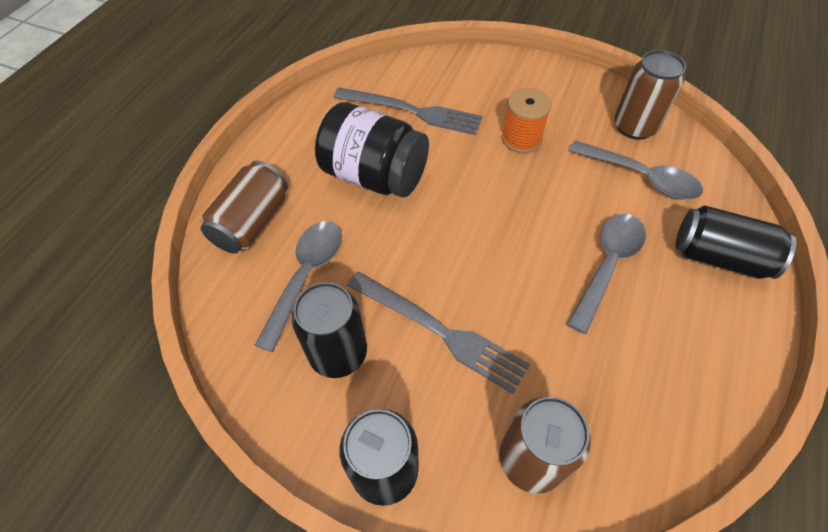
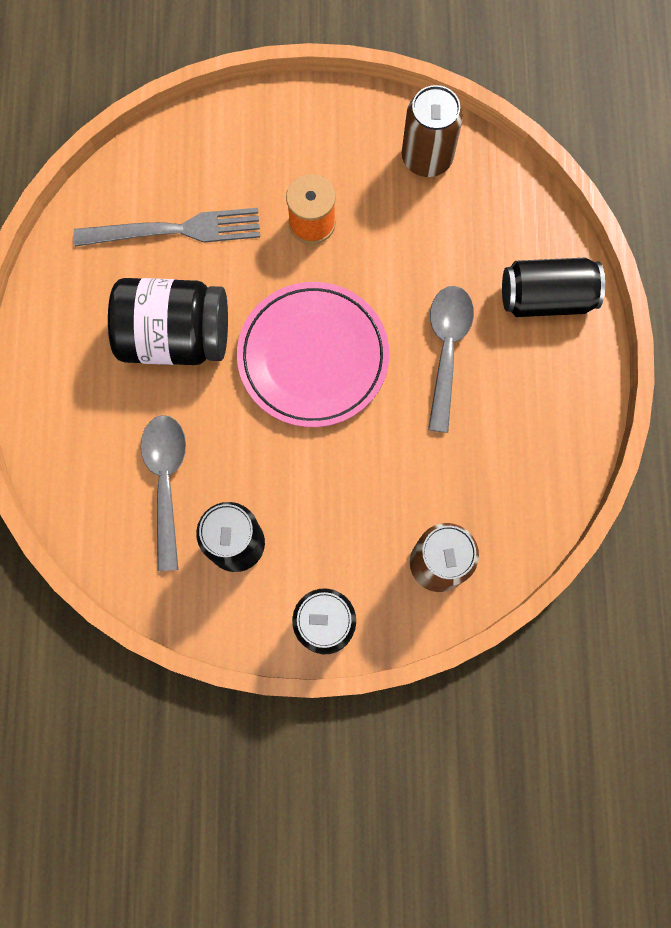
camera: 25 degrees left, 20 degrees up
(252, 222) = (77, 446): brown can -> none
(439, 331) = (318, 484): grey fork -> none
(481, 228) = (313, 357): none -> pink plate
(641, 177) = (450, 227): grey spoon -> none

